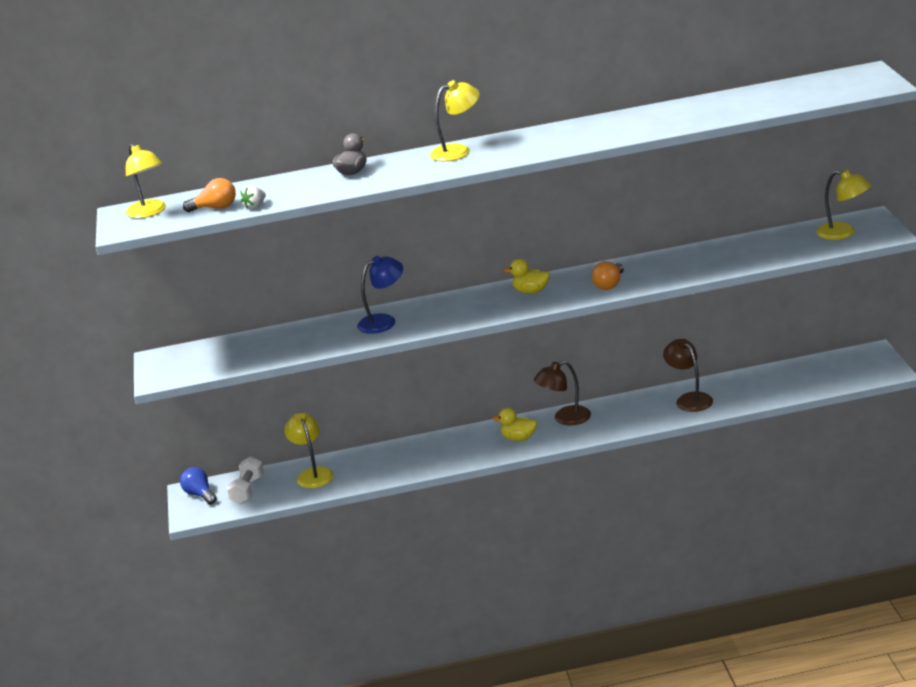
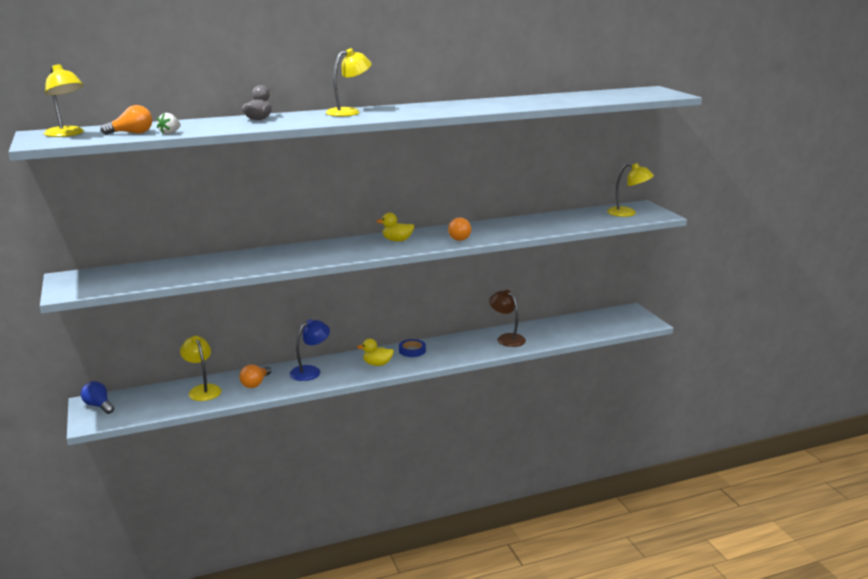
camera: 15 degrees left, 5 degrees down
(247, 490) = (143, 402): white dumbbell -> none
(373, 466) = (255, 383): none -> orange light bulb
(384, 321) = (275, 256): blue lamp -> blue lamp (310, 371)
(565, 419) = (412, 350): brown lamp -> blue tape

